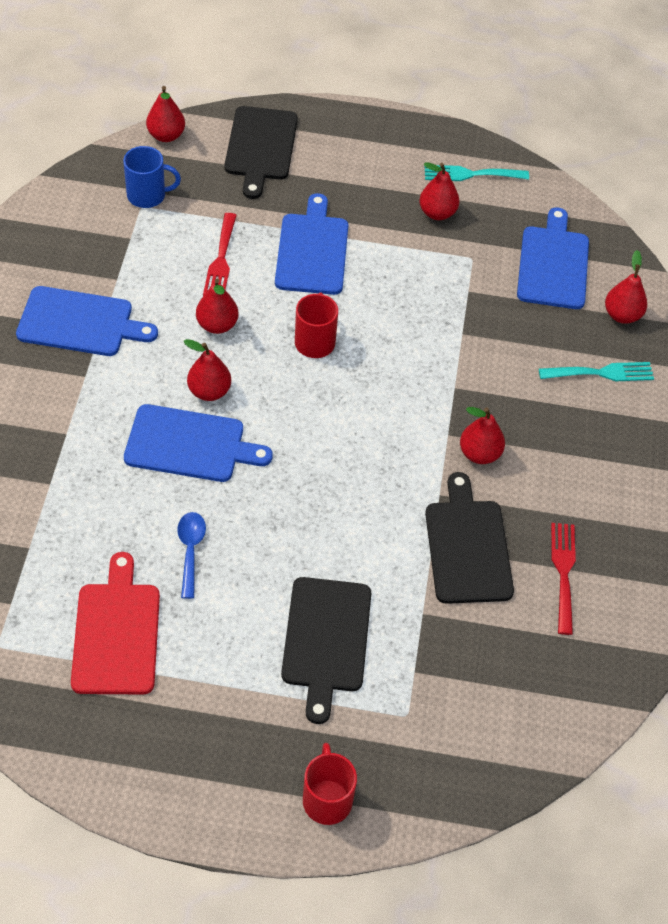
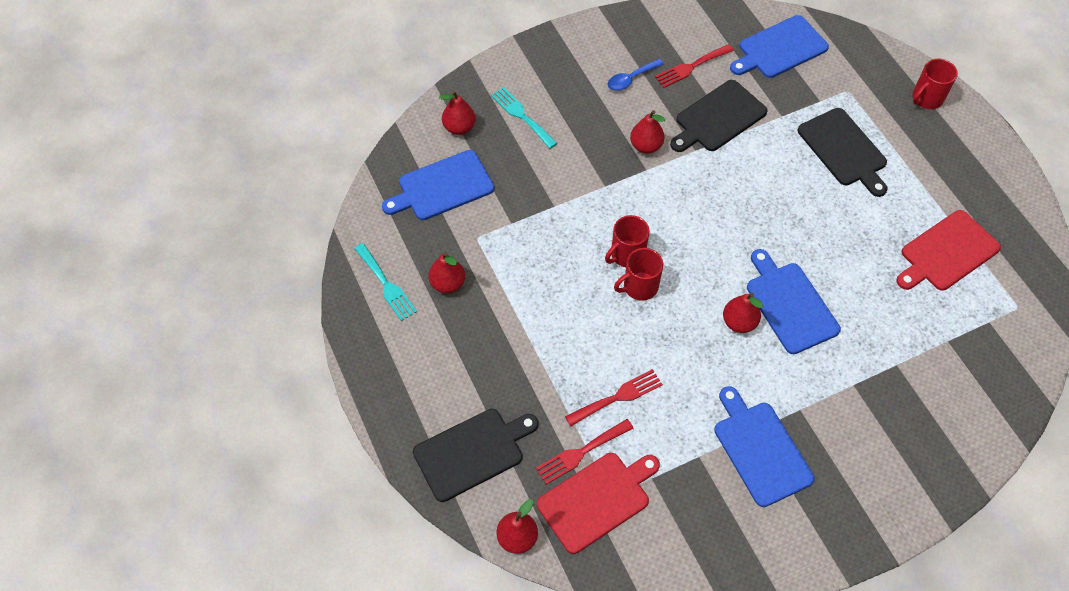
camera: 120 degrees left, 5 degrees up
(148, 195) = (597, 499): blue mug -> red cutting board
(190, 550) = (860, 252): blue spoon -> blue spoon (631, 79)
(196, 208) = (580, 453): none -> red fork
(217, 325) = (680, 357): red pear -> none
(312, 250) = (555, 342): blue cutting board -> blue cutting board (780, 49)
(326, 640) = (844, 150): black cutting board -> black cutting board turned 90 degrees clockwise
(358, 354) = (626, 254): none -> red mug

